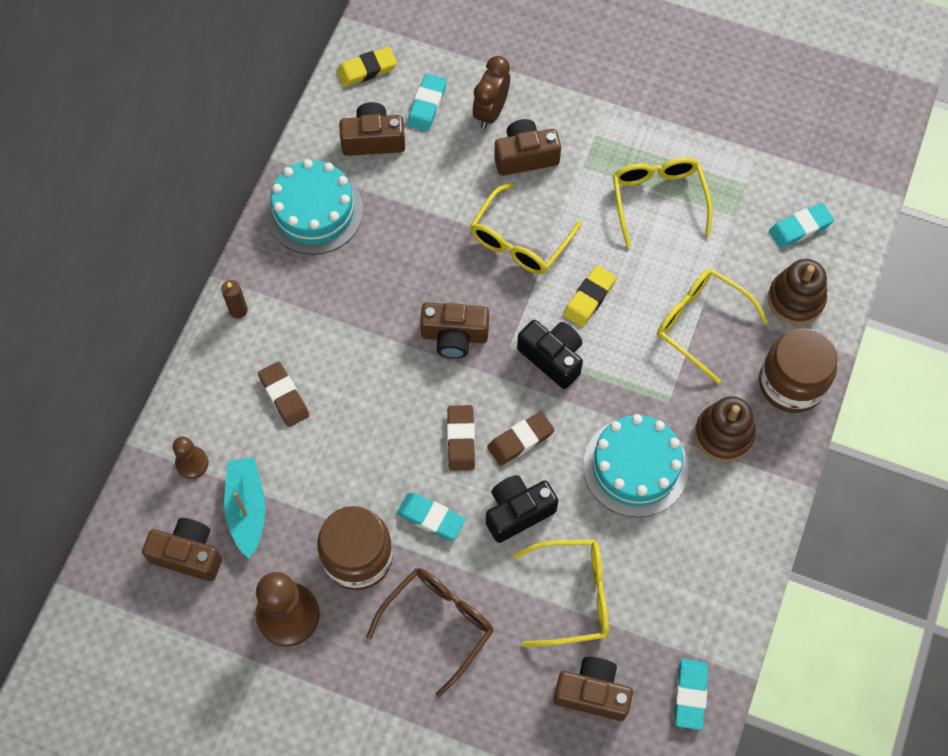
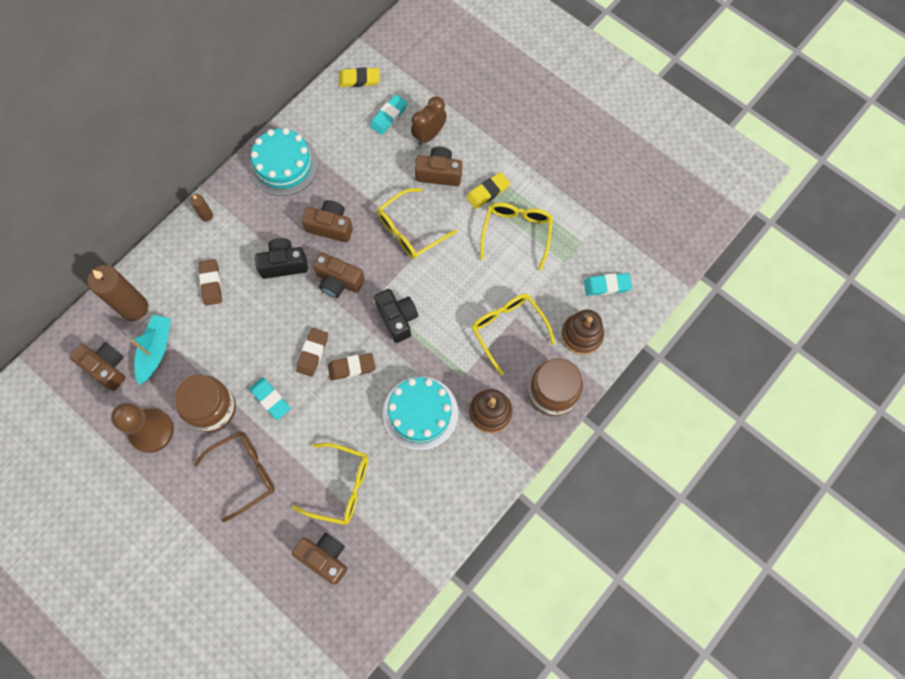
camera: 20 degrees right, 5 degrees up
(192, 463) = (134, 308): brown pawn -> brown candle
(373, 140) = (343, 129): brown camera -> brown camera (330, 226)
(518, 512) = (329, 416): black camera -> black camera (284, 264)
(589, 298) = (439, 286): yellow eraser -> yellow eraser (488, 192)
(690, 695) = (389, 583): turquoise eraser -> none

